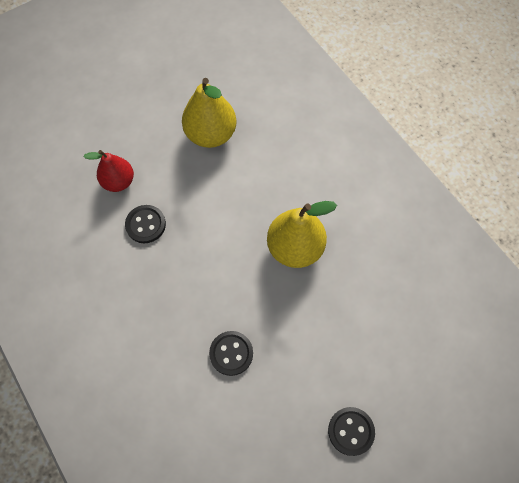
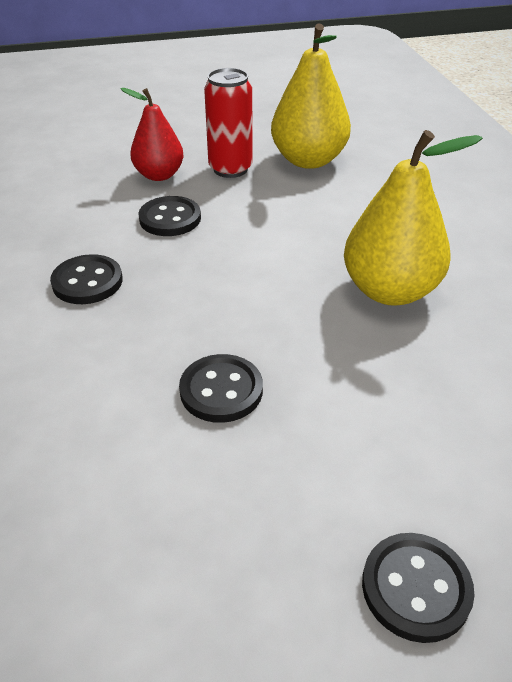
camera: 20 degrees right, 25 degrees down
(122, 298) = (87, 282): none -> black button
(163, 160) = (230, 169): none -> red can

